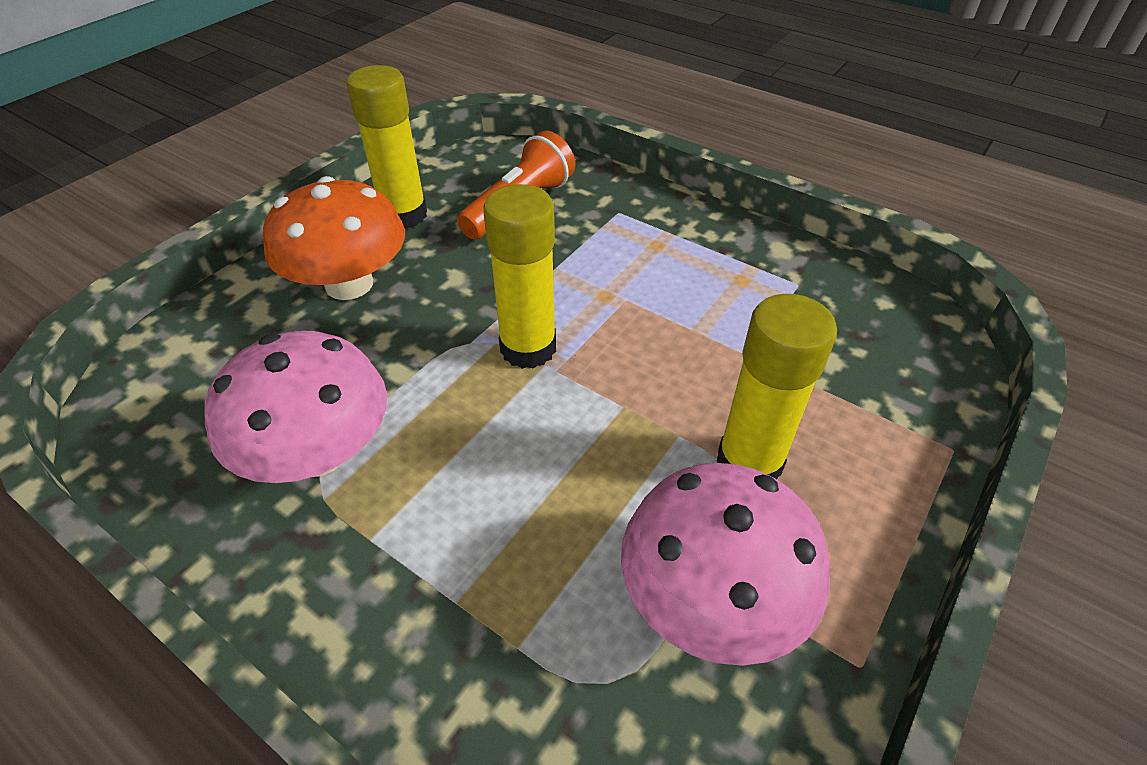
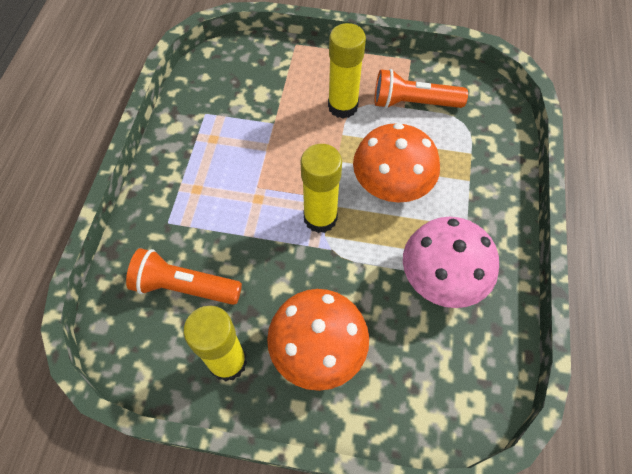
camera: 115 degrees left, 15 degrees up
(530, 463) = (391, 184): none -> orange mushroom
(711, 598) = (413, 103): pink mushroom -> orange flashlight

